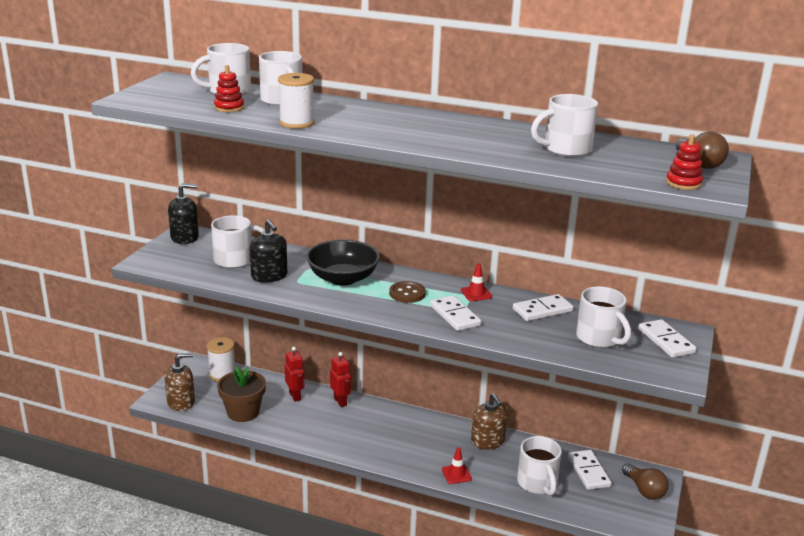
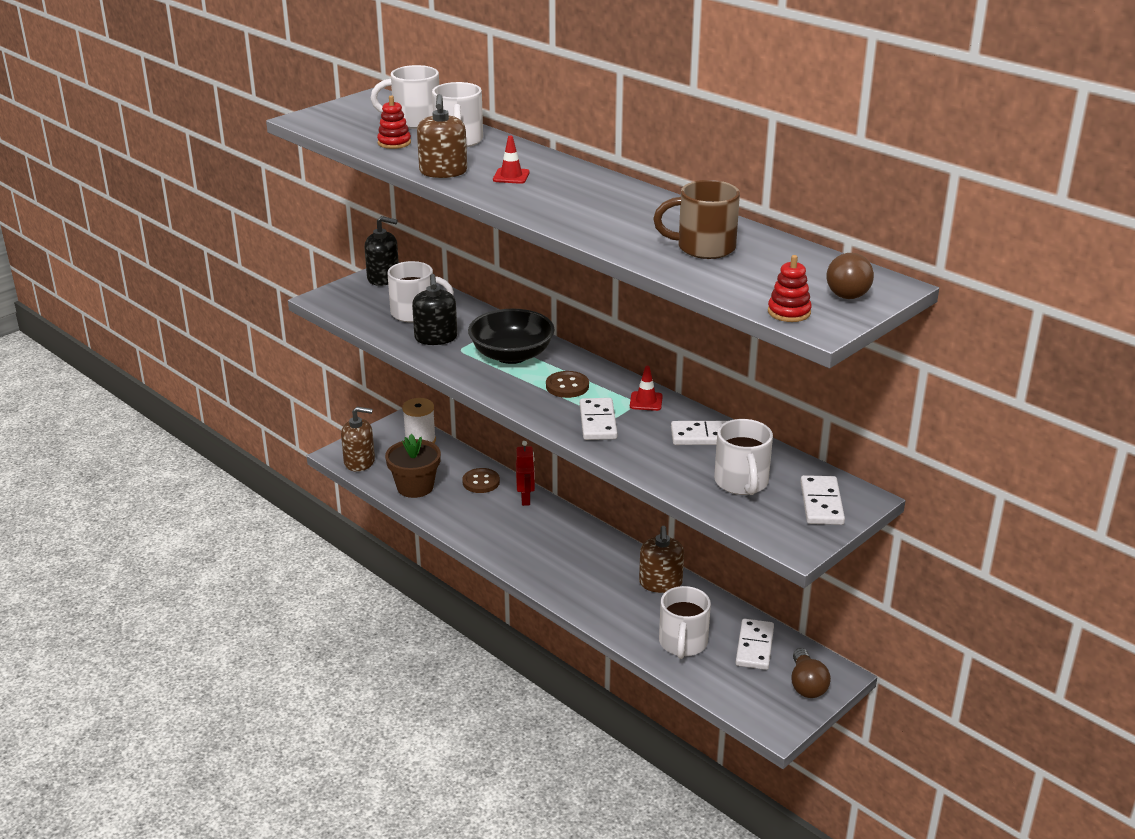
camera: 25 degrees right, 5 degrees up
(295, 396) = (481, 482): red robot -> brown button
(297, 123) = (443, 172): white spool -> brown soap dispenser
(456, 474) = (597, 609): red traffic cone -> red traffic cone (511, 176)
(565, 150) = (703, 248): white mug -> brown mug

